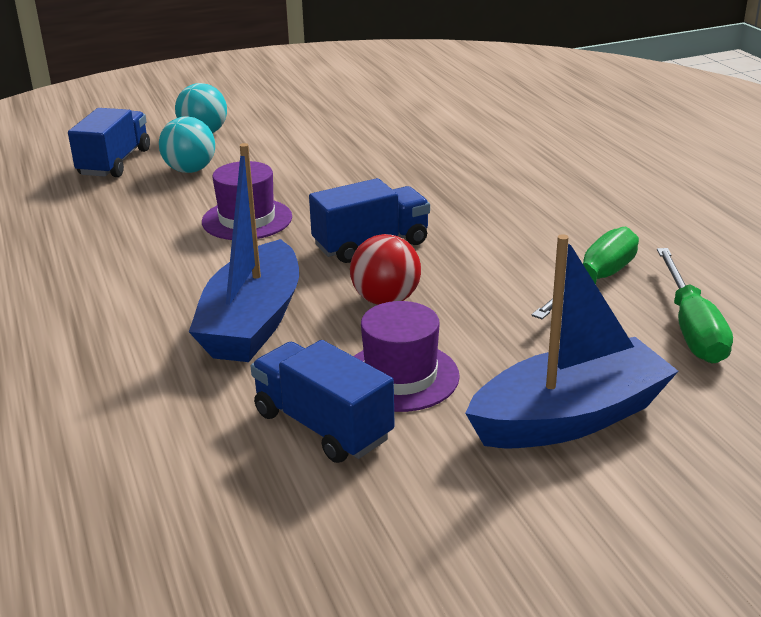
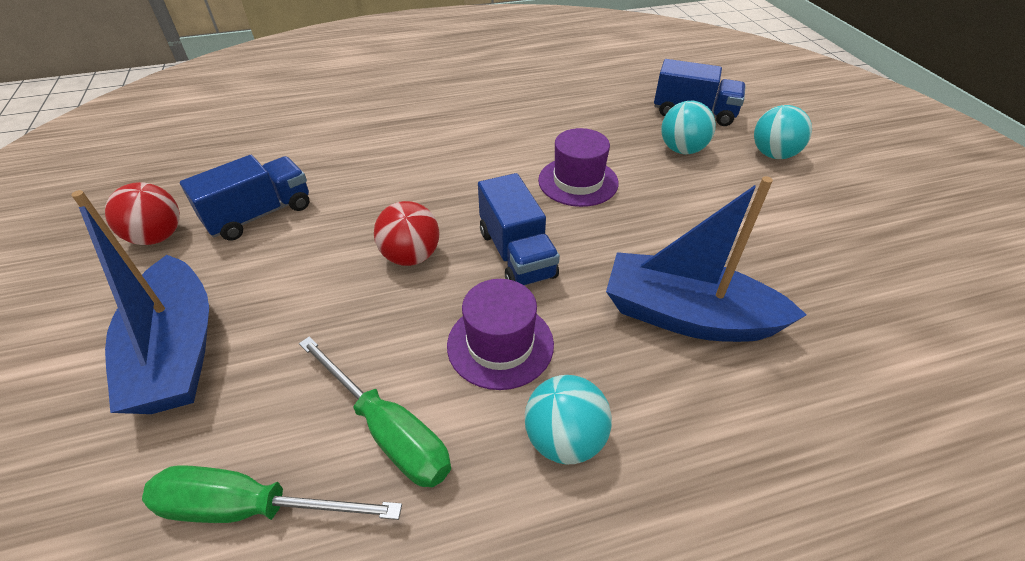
camera: 95 degrees right, 15 degrees up
(253, 322) = (405, 185): blue boat -> blue boat (687, 316)
(384, 510) = (157, 237): none -> red ball
(400, 376) = (294, 256): purple hat -> purple hat (500, 344)
(565, 215) = (564, 439): none -> turquoise ball

